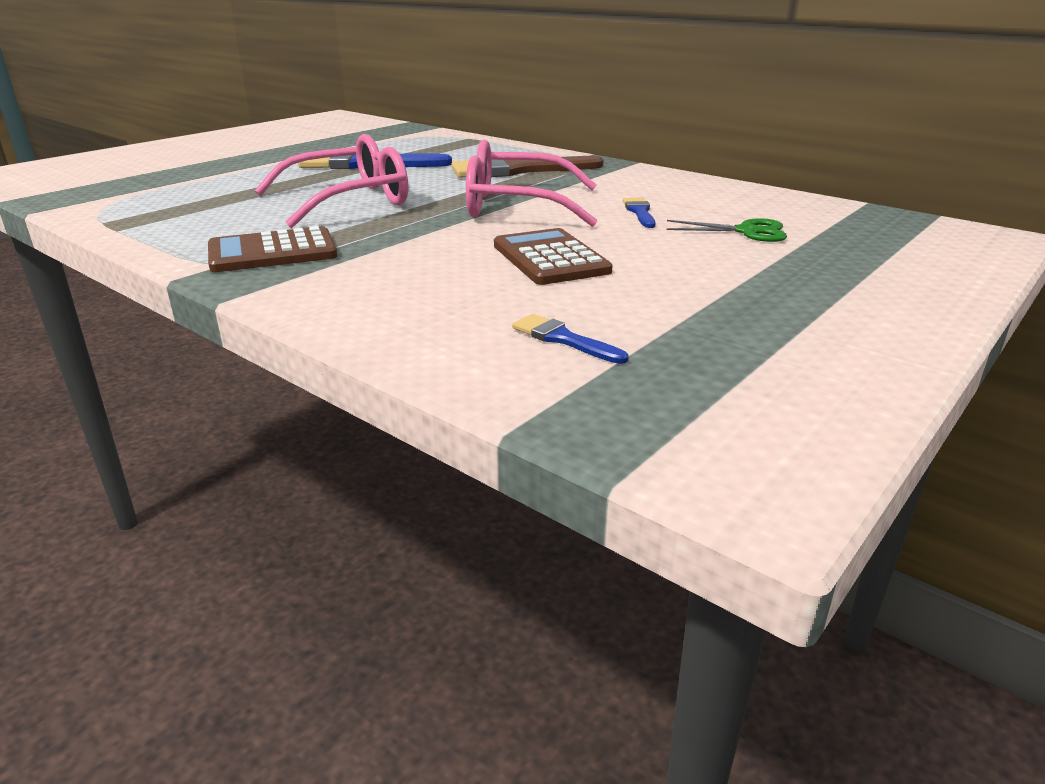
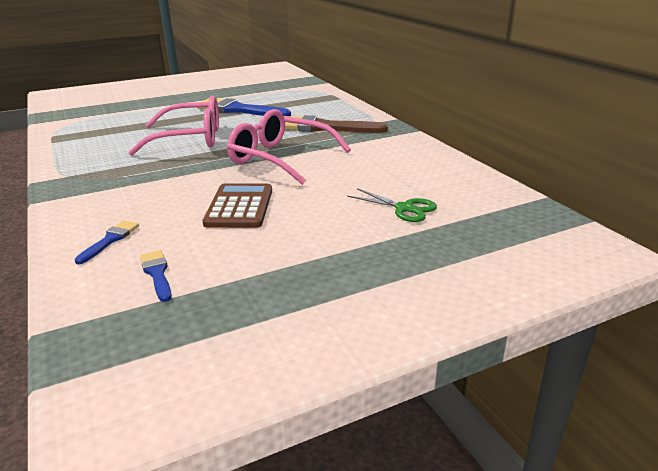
camera: 25 degrees right, 0 degrees up
(272, 252) = (100, 172): brown calculator -> none
(639, 212) = (353, 177): blue brush -> blue brush (110, 240)

